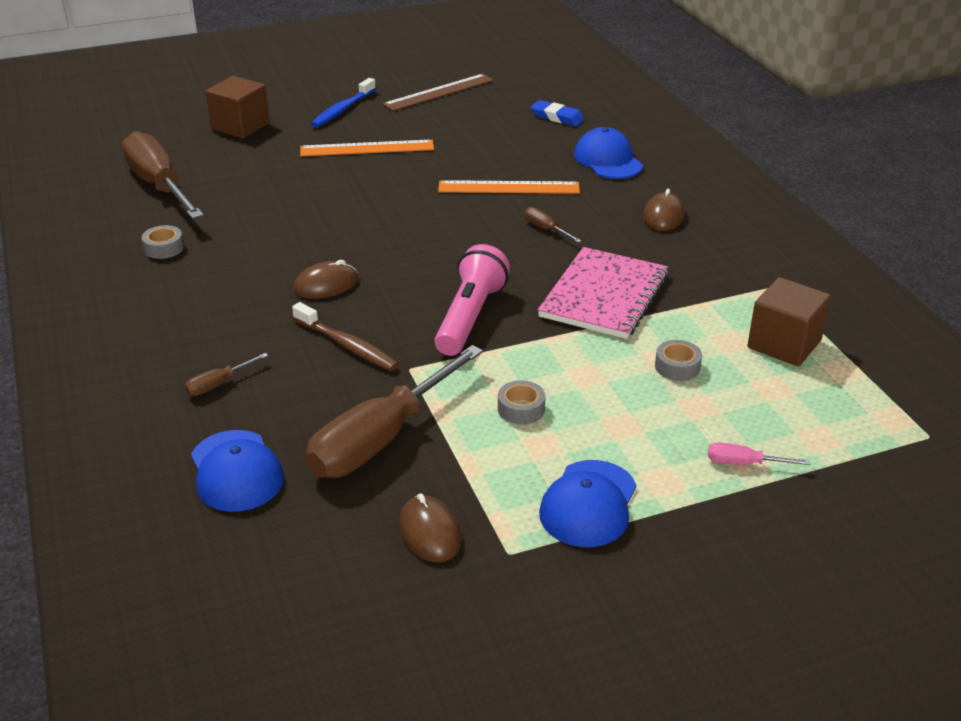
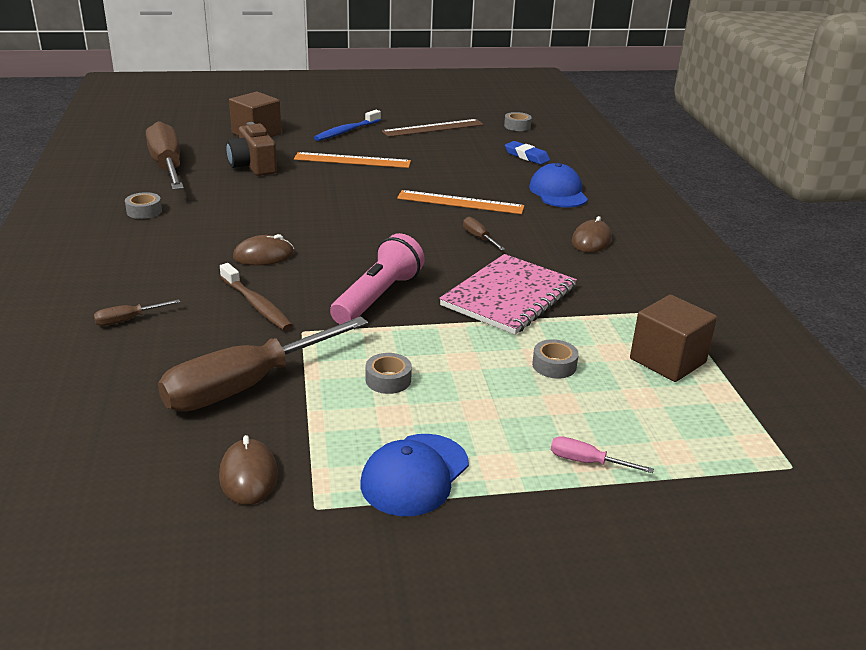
camera: 10 degrees right, 5 degrees down
(236, 471) = (101, 393): blue cap -> none
(258, 171) = (253, 166): none -> brown camera
(531, 78) = (517, 126): none -> grey tape

